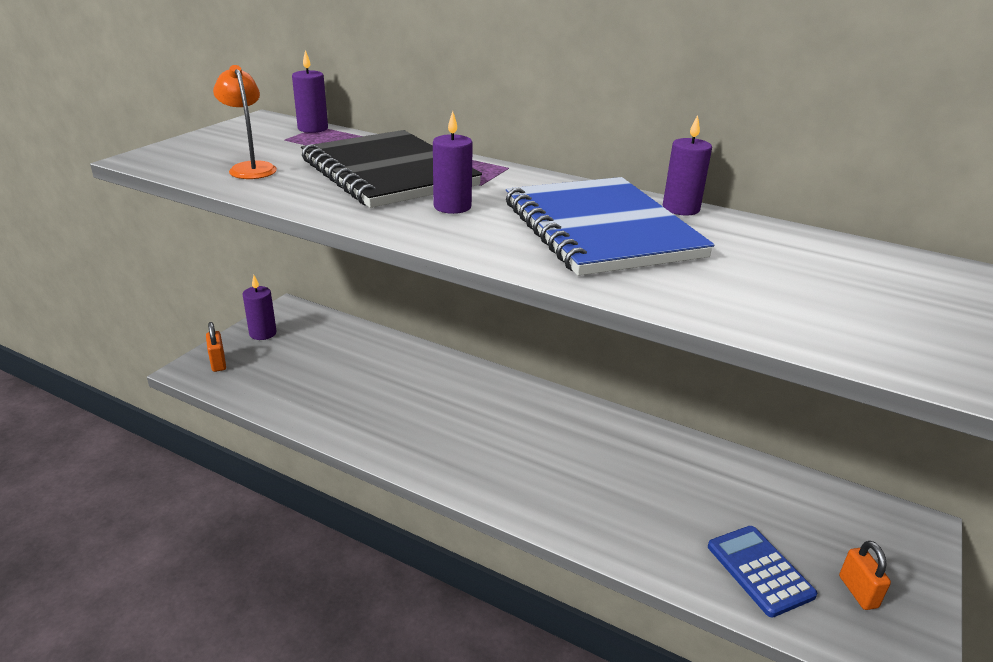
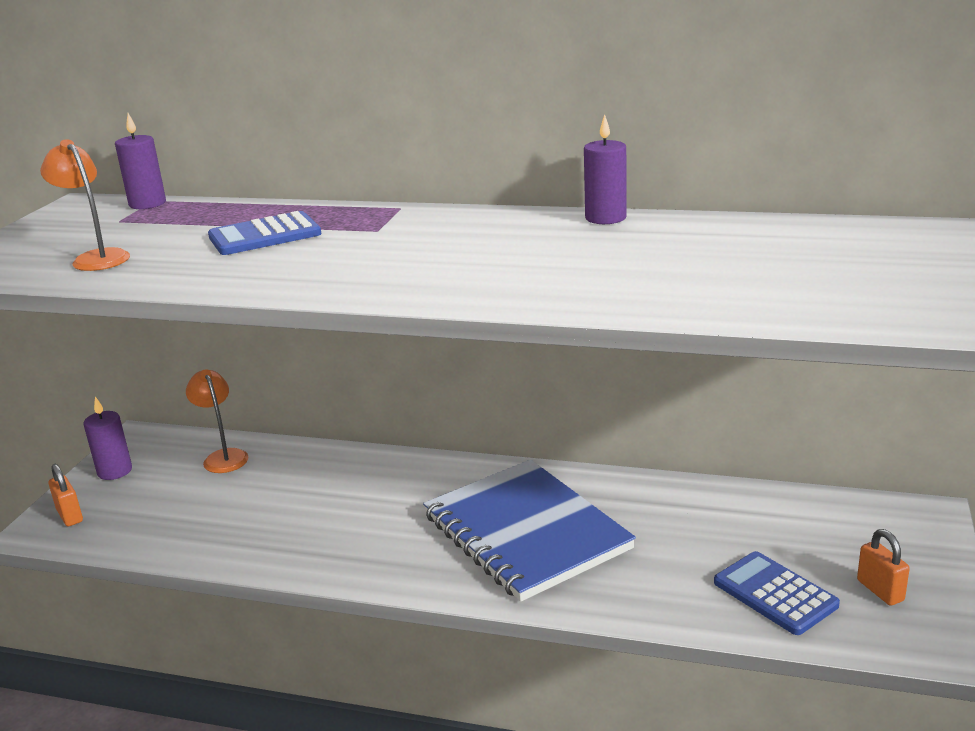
camera: 10 degrees left, 5 degrees down
(345, 339) = (223, 457): none -> orange lamp
(388, 172) = (265, 236): black notebook -> blue calculator
(452, 207) = (356, 258): purple candle -> none
(601, 229) = (528, 252): blue notebook -> blue notebook (526, 532)

